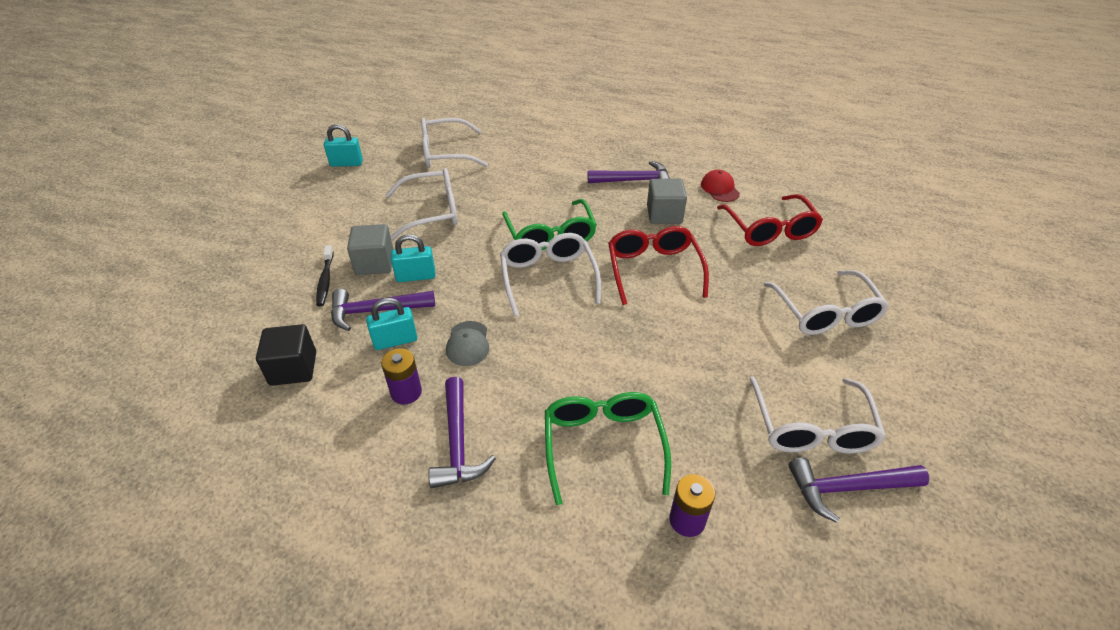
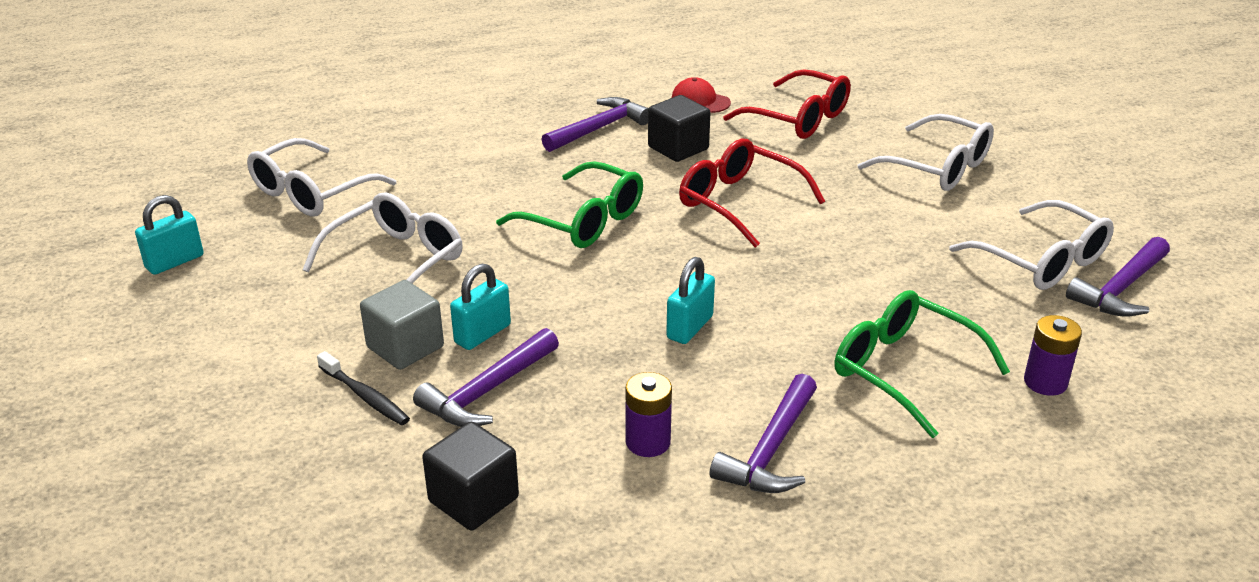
camera: 40 degrees left, 10 degrees down
(395, 341) = (558, 405): turquoise padlock -> turquoise padlock (689, 327)
(458, 443) = (770, 450): purple hammer -> purple hammer turned 75 degrees clockwise
(468, 343) = (647, 363): grey cap -> none
(548, 277) = (641, 261): white glasses -> none
(664, 214) = (678, 148): grey cube -> black cube

